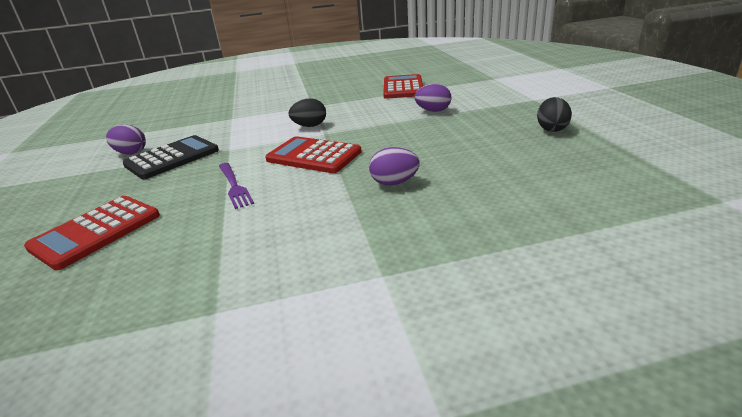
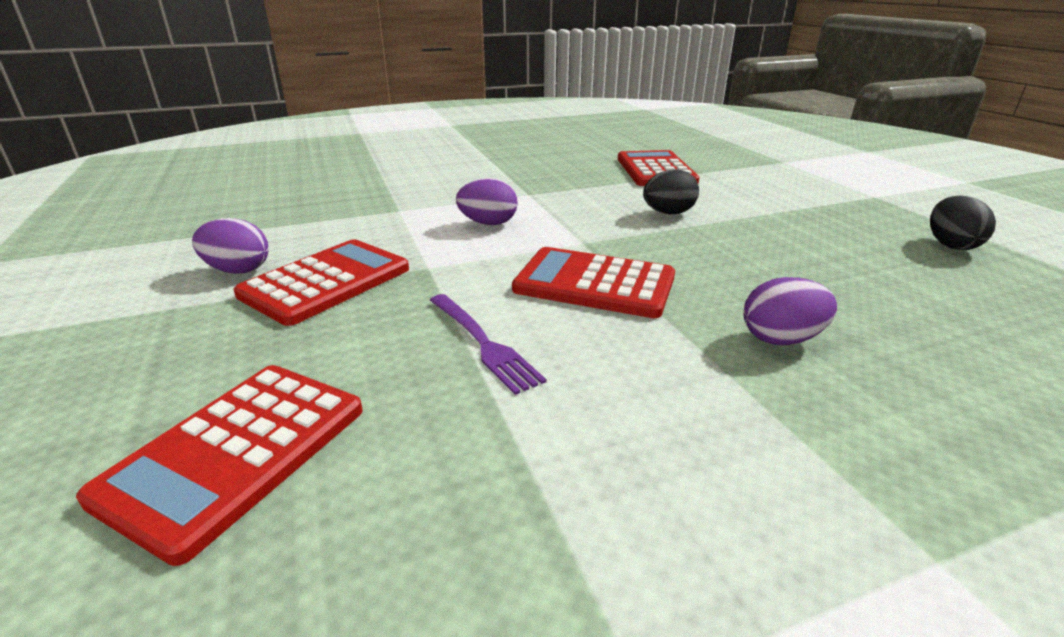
camera: 10 degrees left, 0 degrees up
(172, 158) = (326, 282): black calculator -> red calculator
(310, 126) = (548, 228): black egg -> black egg (668, 213)
(433, 111) = (735, 209): purple egg -> purple egg (488, 223)

